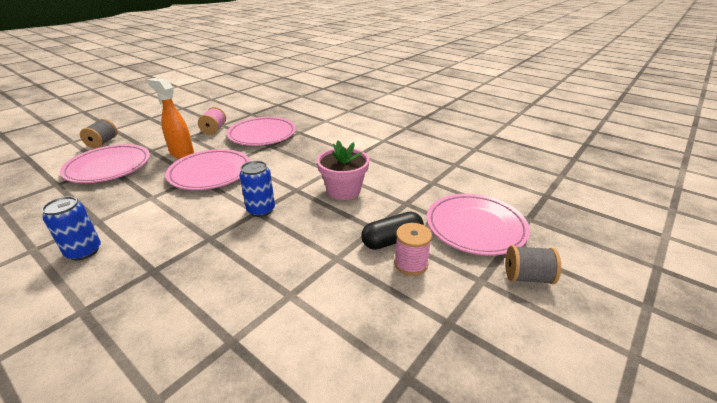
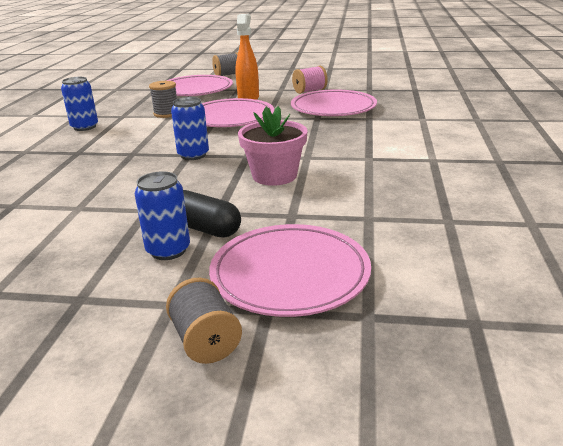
camera: 60 degrees right, 5 degrees down
(141, 197) = (166, 114): none -> grey spool
(411, 264) = (168, 250): pink spool -> blue can

